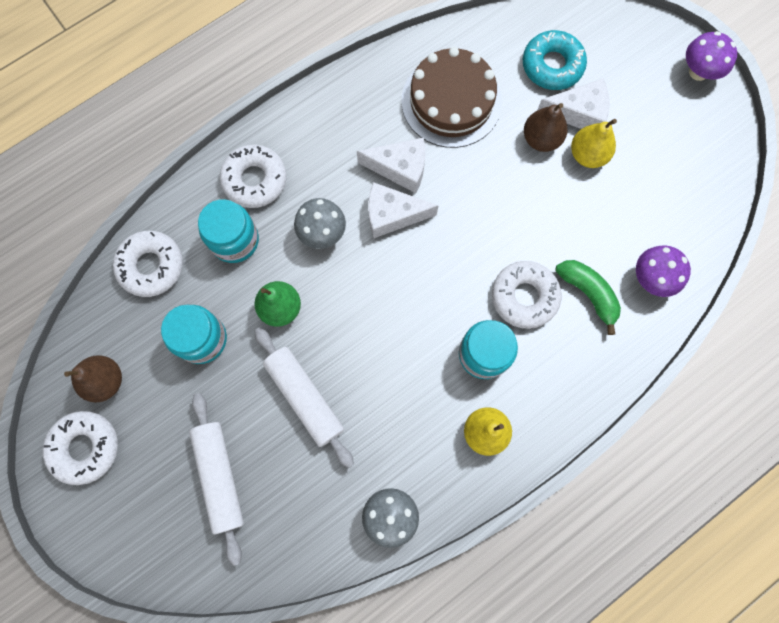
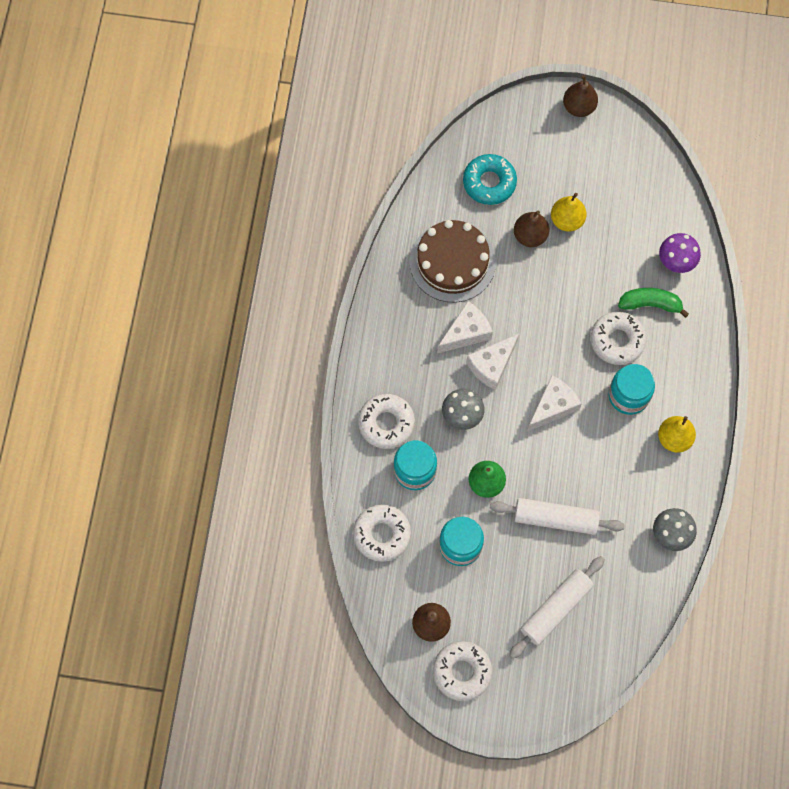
camera: 45 degrees left, 5 degrees down
(219, 476) = (556, 609): white rolling pin -> white rolling pin turned 75 degrees counterclockwise
(578, 113) = (535, 199): white cheese -> white cheese (553, 406)
(698, 72) = (579, 107): purple mushroom -> brown pear

